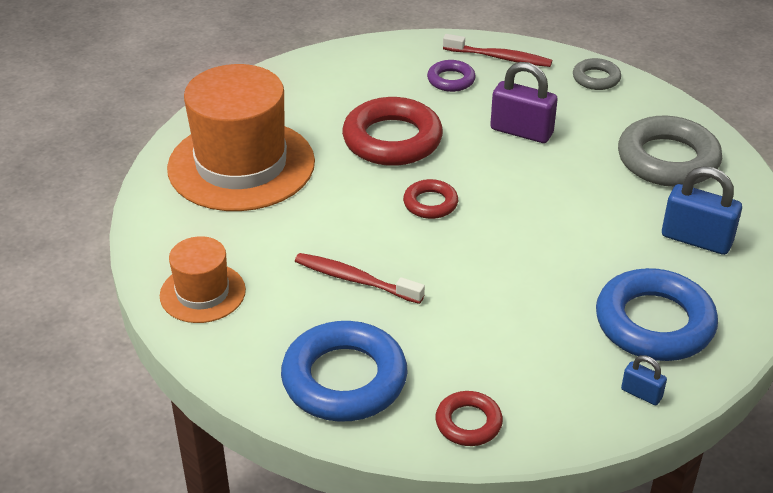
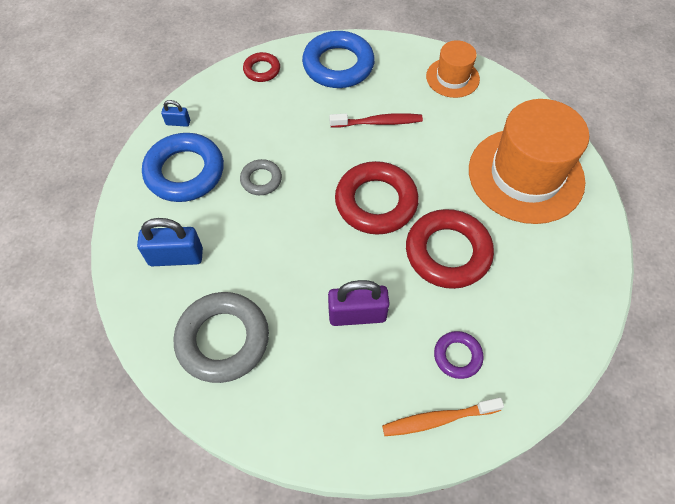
camera: 150 degrees right, 20 degrees up
(430, 203) = (376, 202): red ring -> red ring, size x1.94
(499, 58) = (438, 419): red toothbrush -> orange toothbrush
(596, 78) = (331, 434): grey ring -> grey ring (261, 180)

